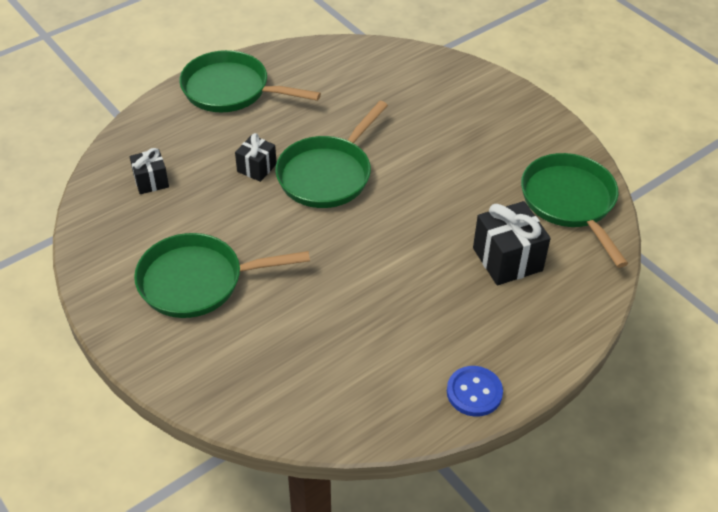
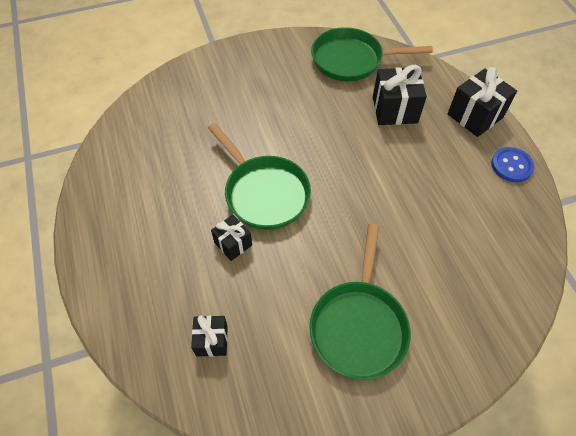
camera: 70 degrees left, 10 degrees up
(231, 90) = (115, 239): green pan -> none
(543, 343) = (475, 116): none -> black gift

